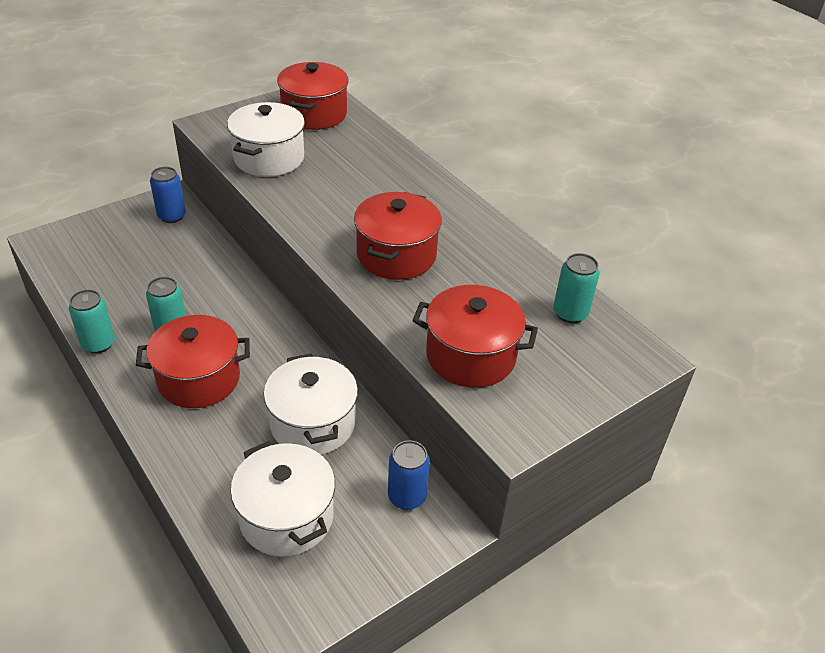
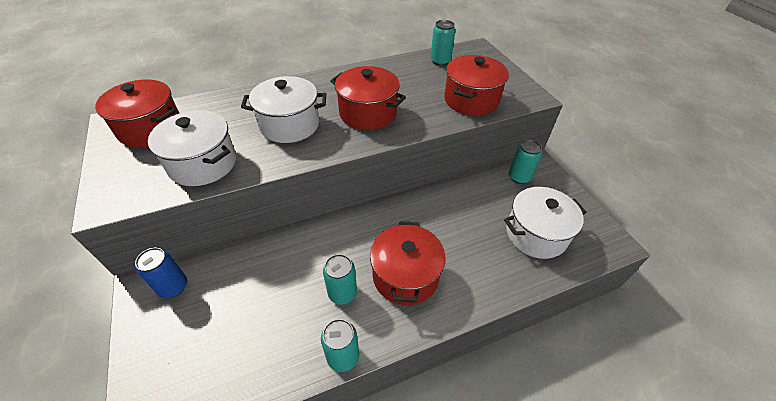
camera: 75 degrees left, 5 degrees up
(312, 423) = (459, 212): white pot -> white pot (290, 125)
(407, 497) = (519, 177): blue can -> turquoise can

